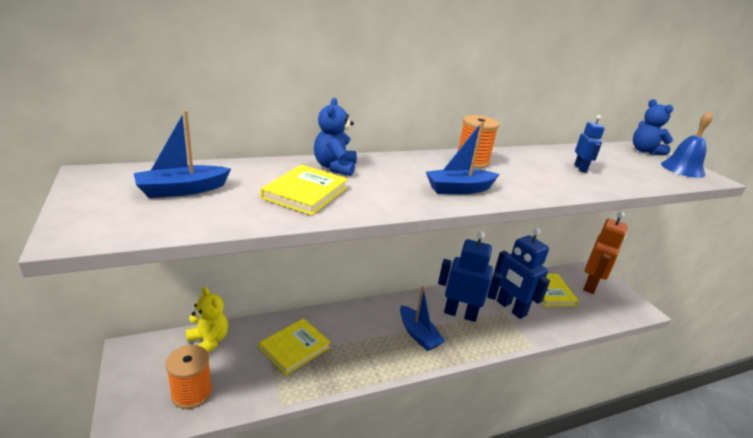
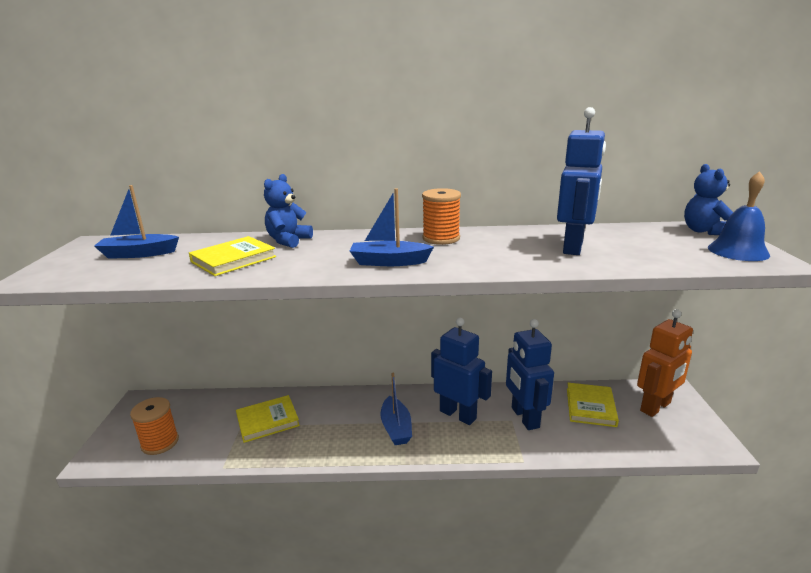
camera: 25 degrees right, 5 degrees down
(208, 341) = (201, 403): yellow teddy bear -> none
(580, 168) = (573, 247): blue robot -> blue robot, size x2.01

